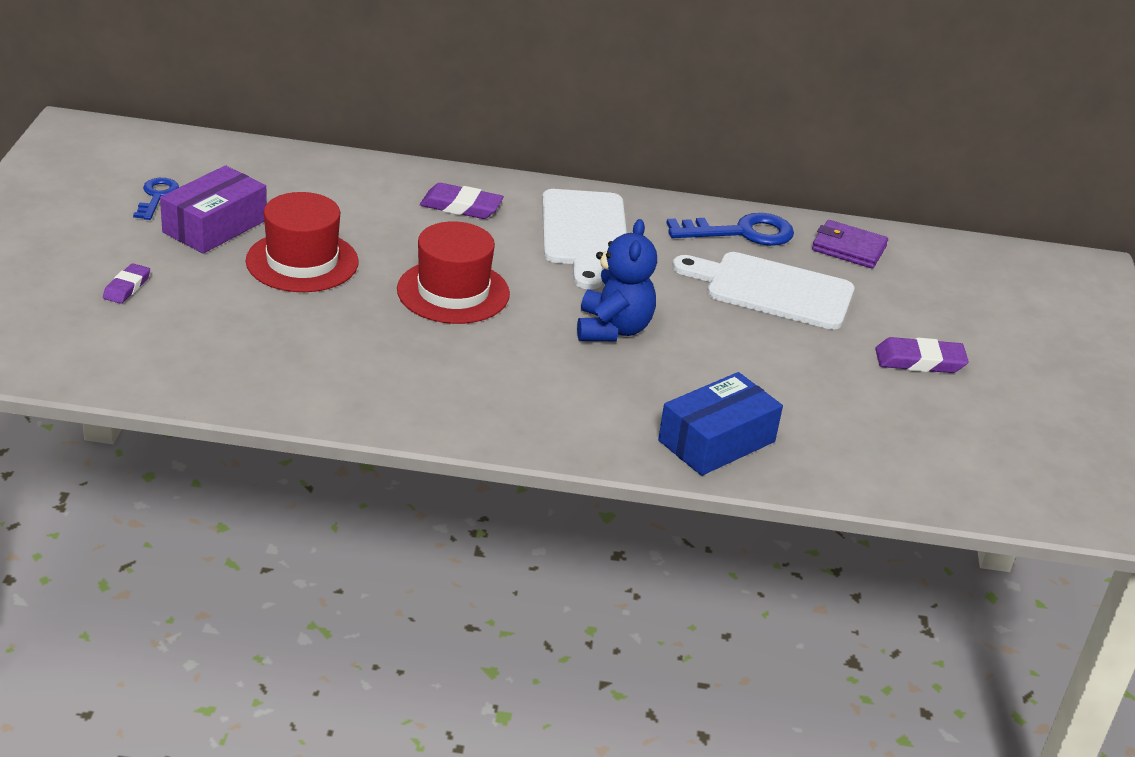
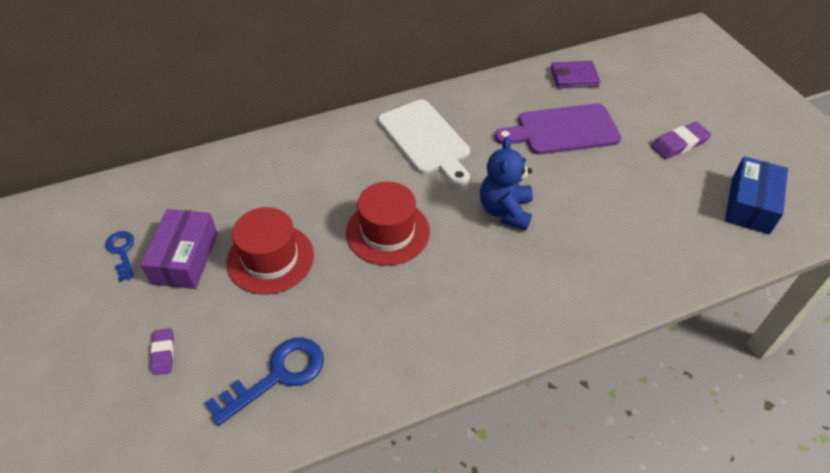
camera: 25 degrees left, 15 degrees up
(461, 207) = (335, 155): purple eraser -> none
(613, 329) = (505, 211): blue teddy bear -> blue teddy bear turned 150 degrees counterclockwise
(716, 441) = (635, 270): blue box -> blue box (750, 205)
(741, 233) = (510, 94): blue key -> blue key (277, 376)
(772, 290) = (563, 130): white cutting board -> purple cutting board

